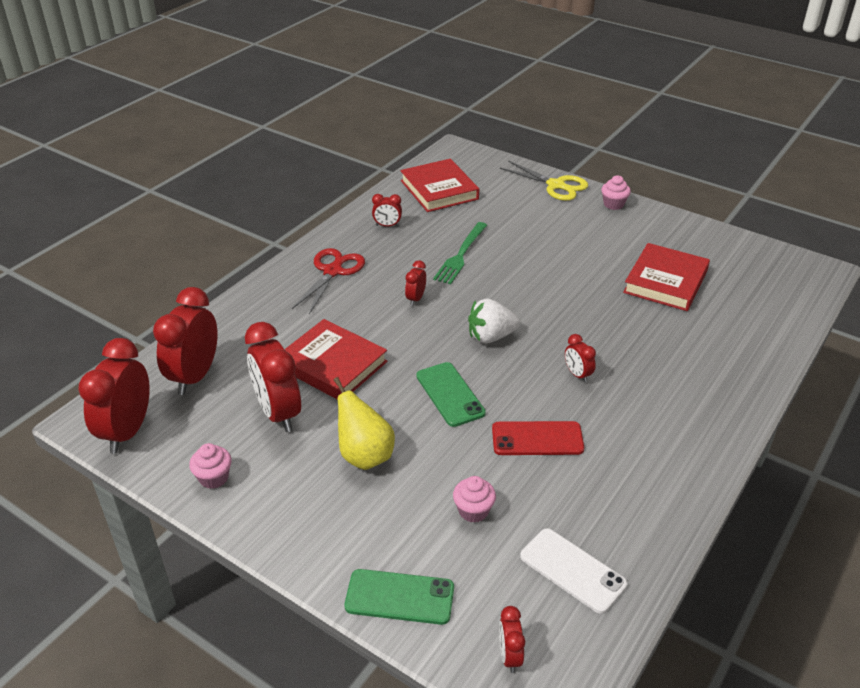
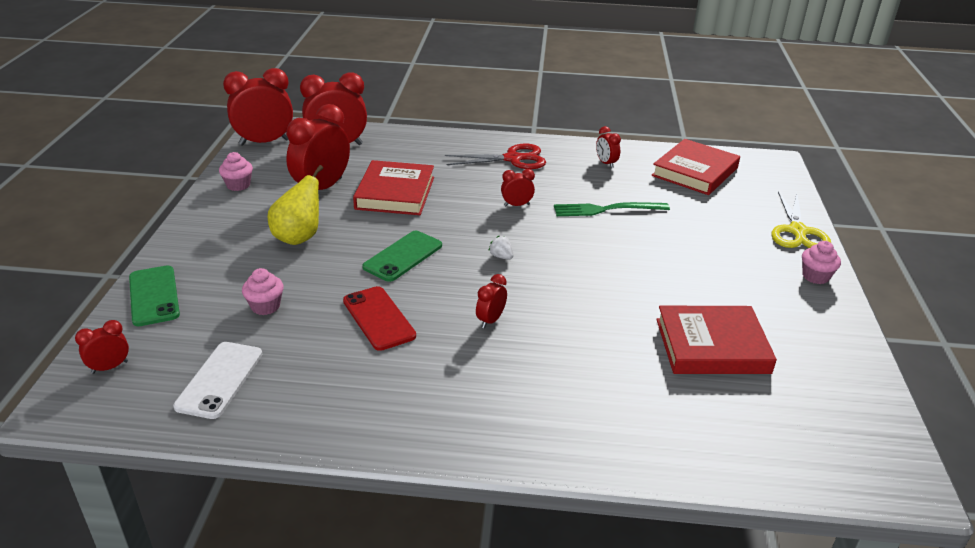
camera: 60 degrees right, 5 degrees down
(491, 337) = (501, 257): white strawberry -> white strawberry, size x0.49

